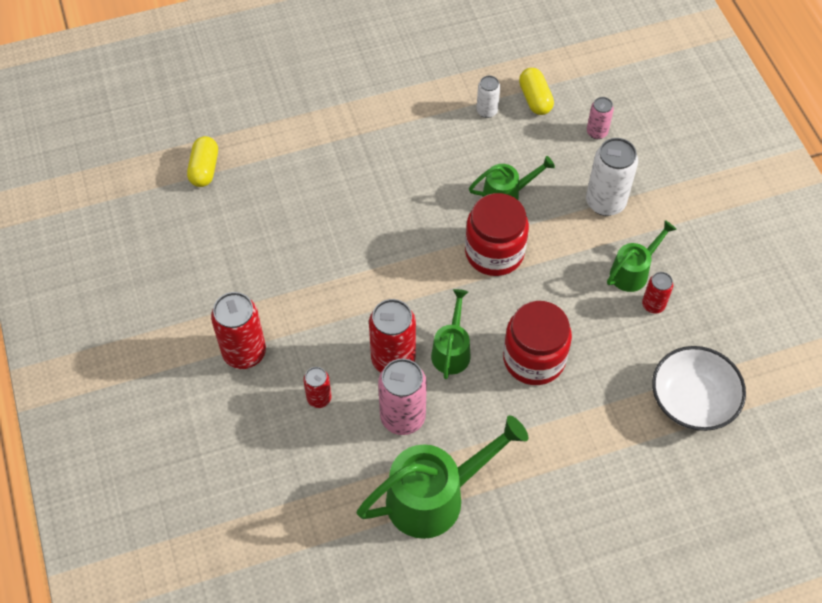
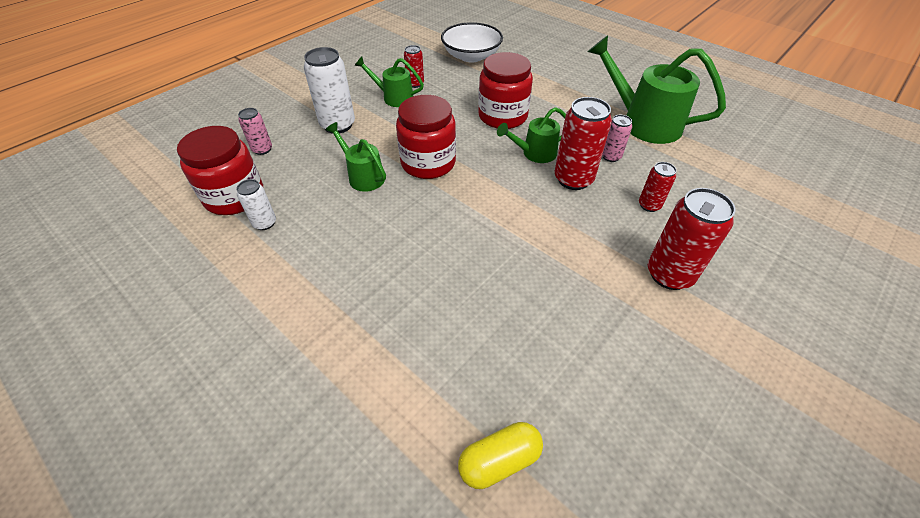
camera: 120 degrees left, 10 degrees down
(402, 417) = (610, 156): pink can -> pink can, size x0.55
(535, 99) = (234, 196): yellow capsule -> red jar

